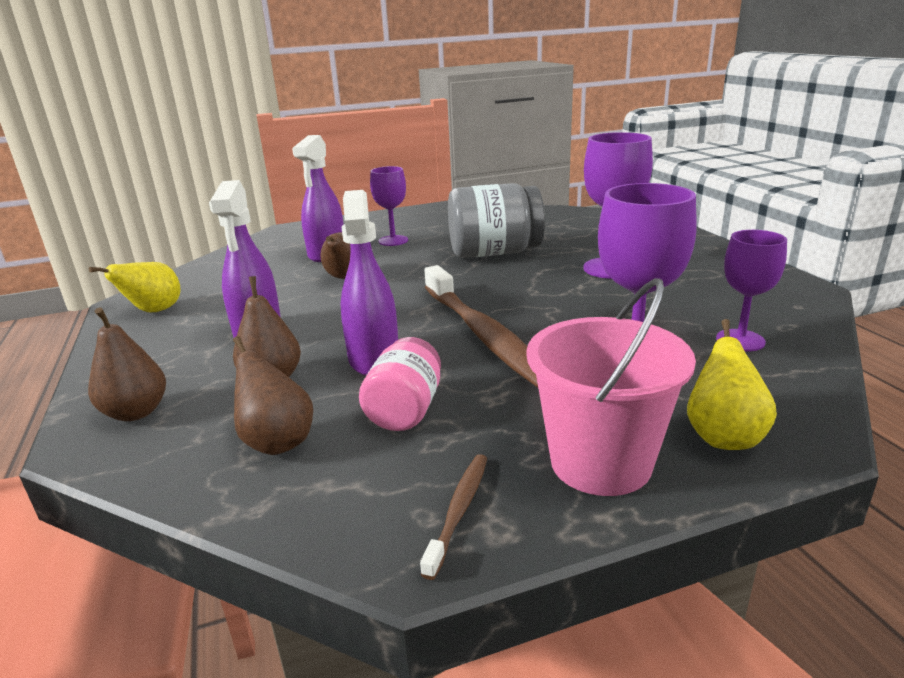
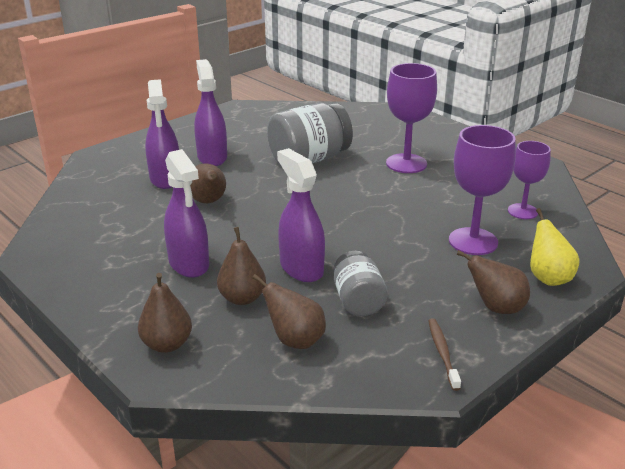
camera: 25 degrees left, 5 degrees up
(154, 311) = (70, 260): yellow pear -> none
(393, 241) = (212, 157): purple goblet -> purple spray bottle
(405, 410) = (358, 301): pink jar -> grey jar
(483, 334) = (361, 235): brown toothbrush -> none
(600, 462) = (496, 307): pink bucket -> brown pear

